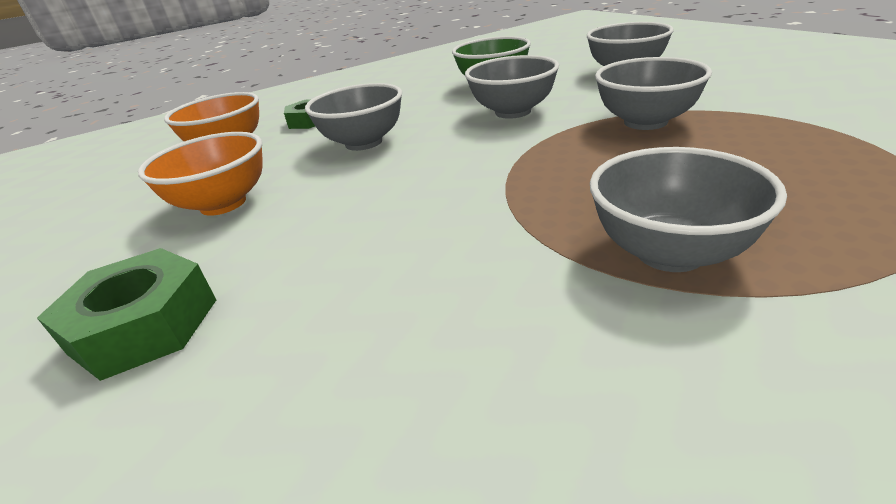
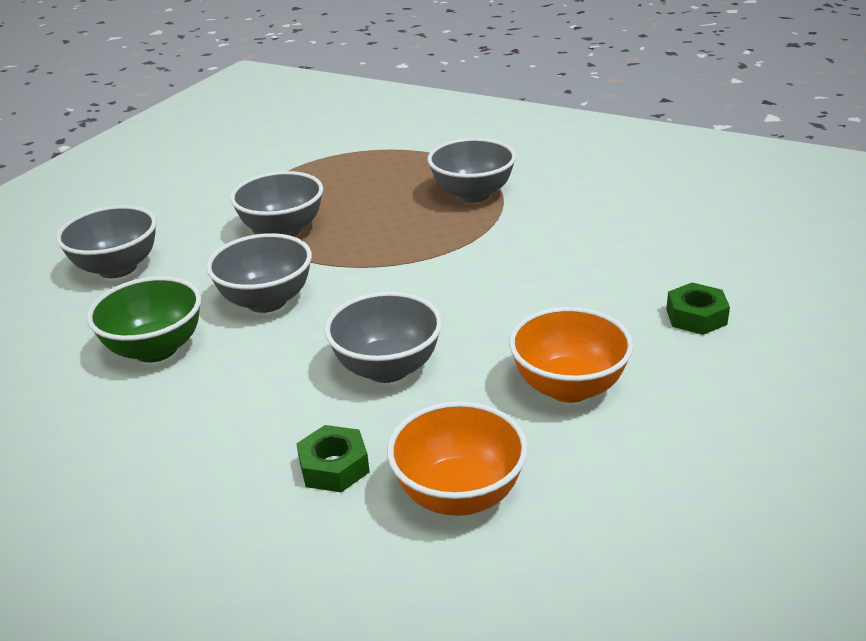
camera: 125 degrees left, 0 degrees up
(144, 326) = (696, 316): green nut -> green nut, size x0.66

